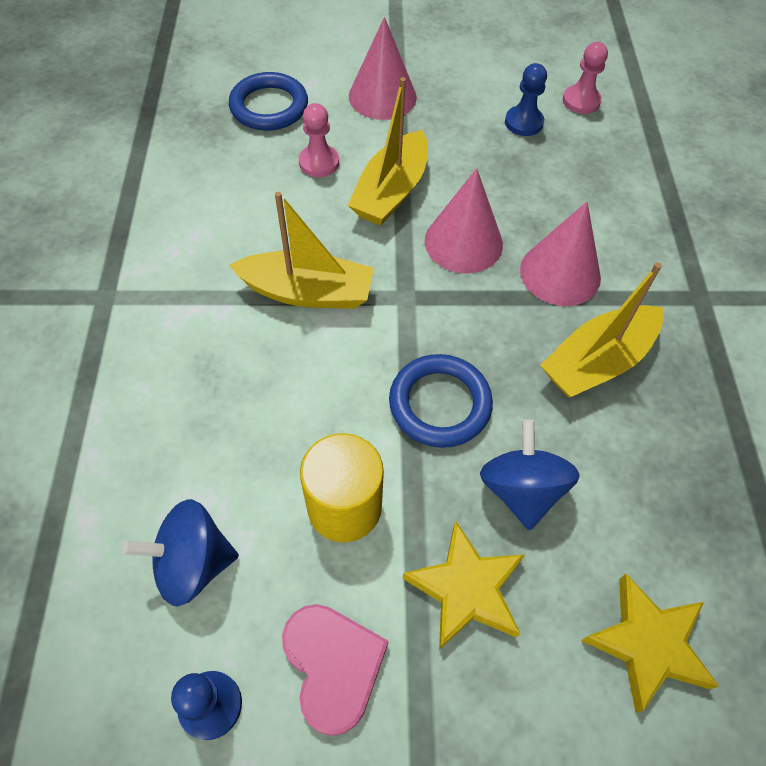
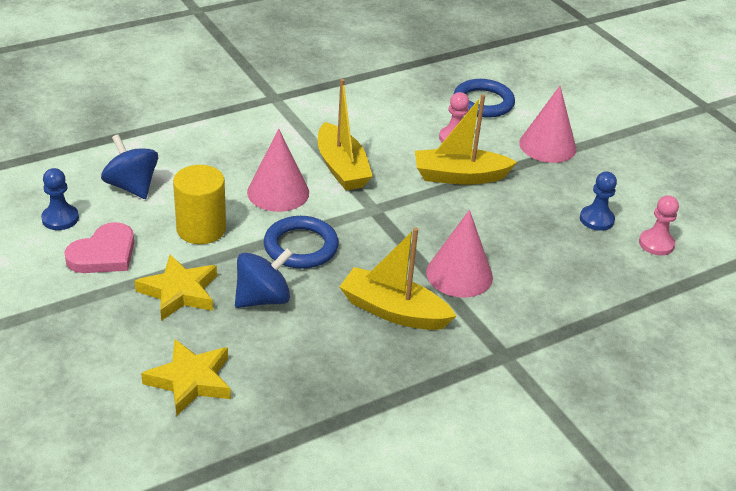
camera: 60 degrees right, 20 degrees down
(463, 242) = (445, 221): pink cone -> pink cone (278, 192)

